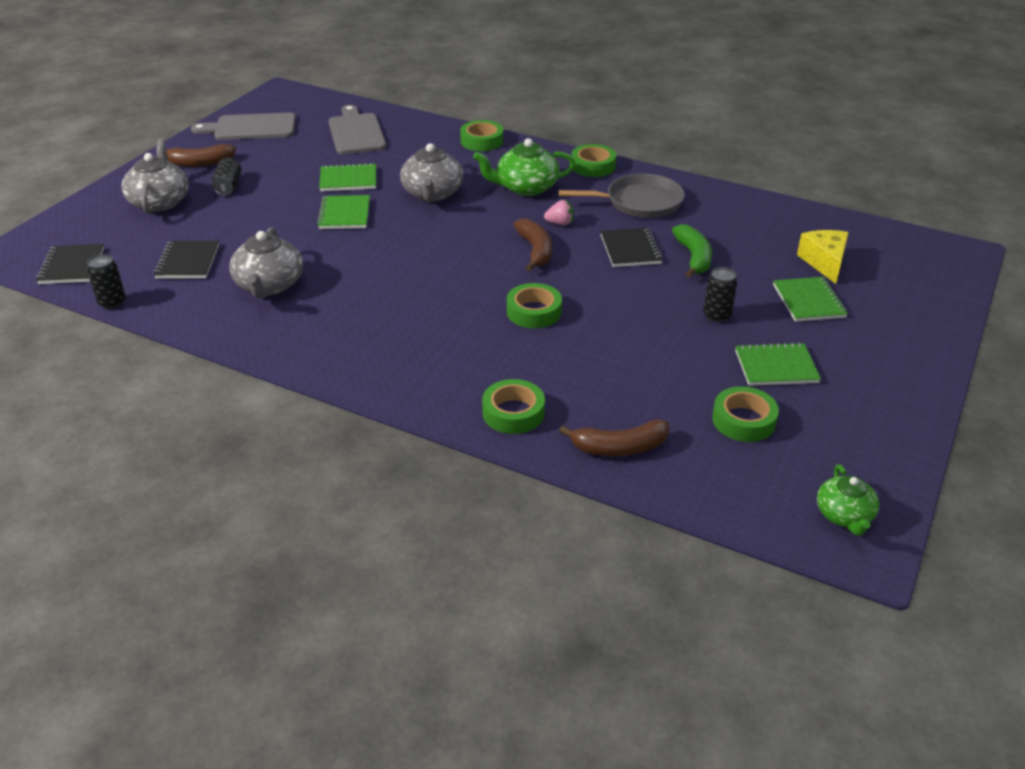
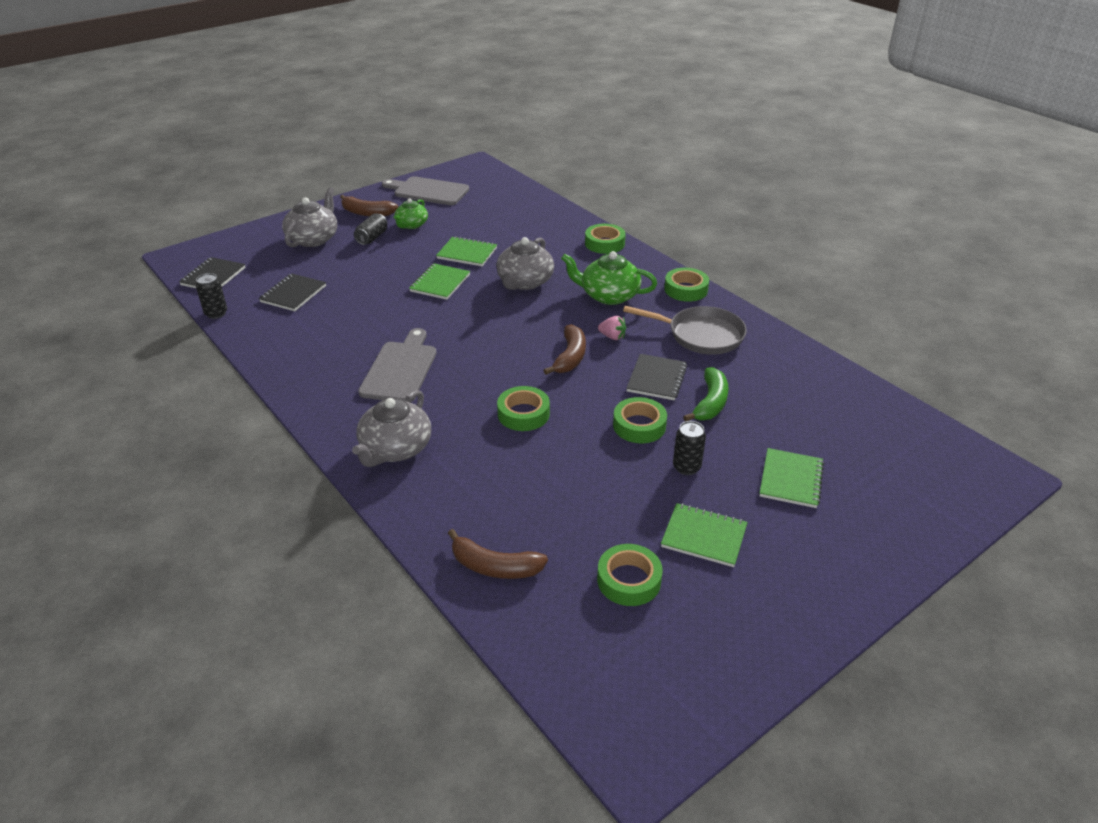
camera: 25 degrees right, 0 degrees up
(269, 285) = (335, 330): grey teapot -> grey teapot (395, 449)
(356, 132) = (506, 213): grey cutting board -> grey cutting board (400, 369)
(513, 413) = (432, 502): green tape -> green tape (639, 425)
(824, 262) = (840, 444): yellow cheese -> none
(844, 515) = (649, 714): green teapot -> green teapot (411, 225)

